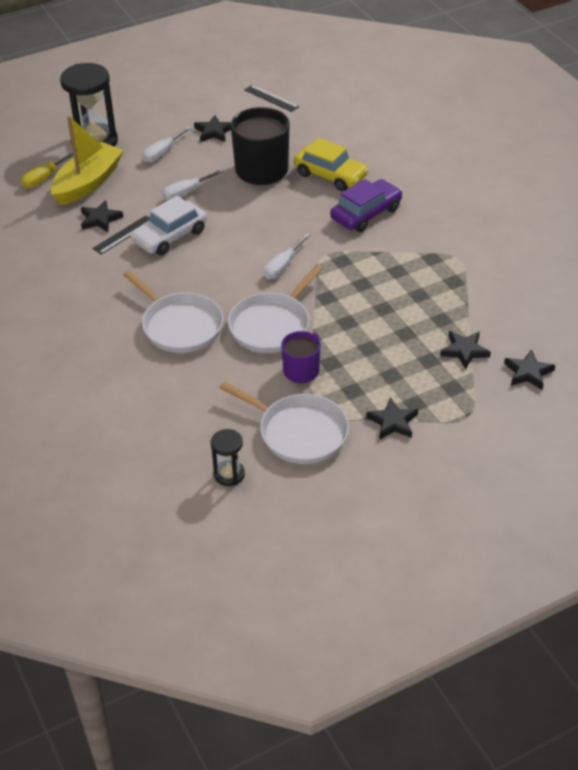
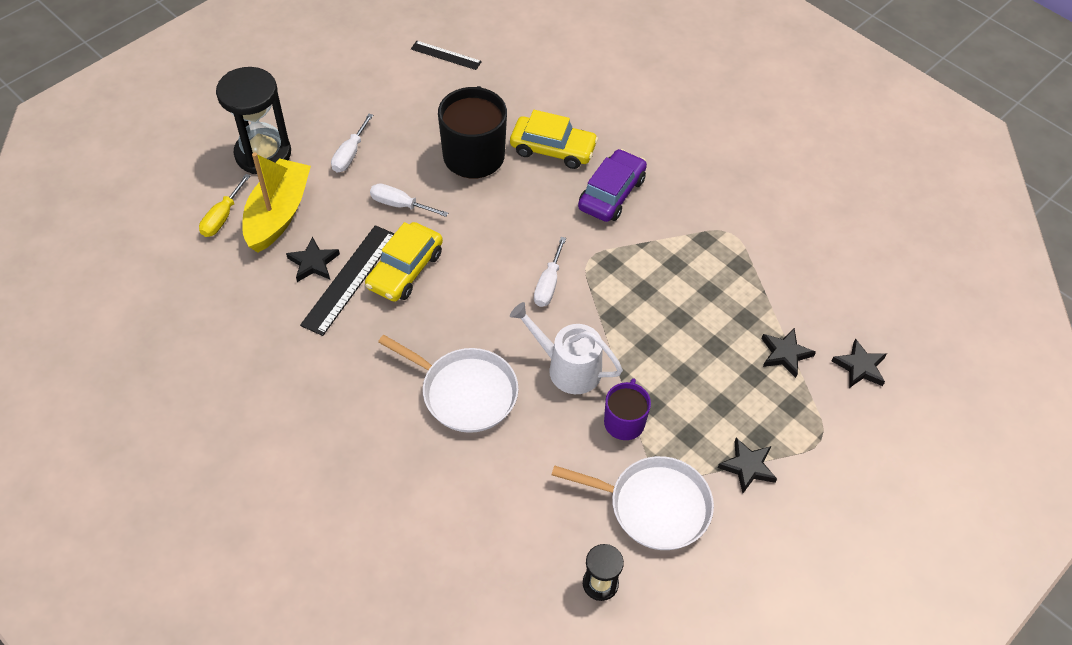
camera: 20 degrees left, 10 degrees up
(123, 235) = (350, 279): black ruler -> black ruler, size x1.67
(170, 236) = (405, 270): white car -> yellow car
(186, 192) = (400, 205): white screwdriver -> white screwdriver turned 75 degrees clockwise
(214, 132) = (398, 113): black star -> none
(272, 325) = (568, 368): white pan -> white watering can

